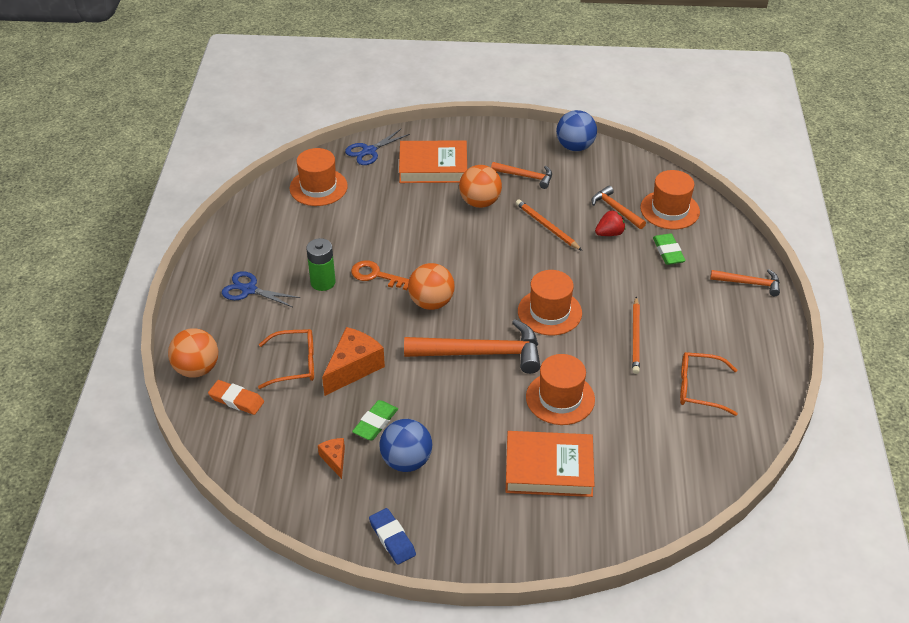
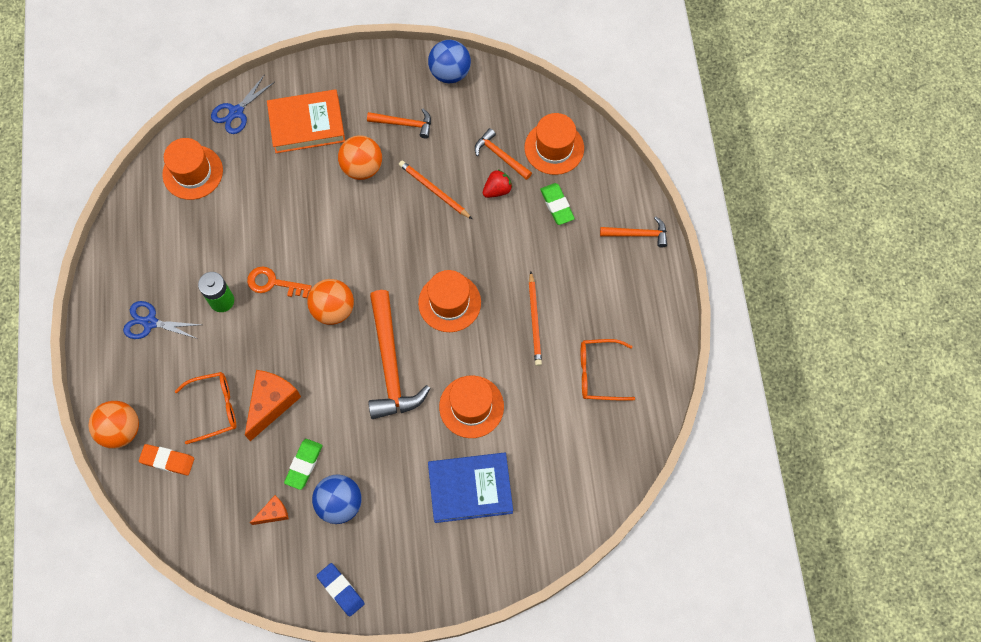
camera: 10 degrees left, 25 degrees up
(334, 459) = (273, 513): orange cheese -> orange cheese turned 90 degrees clockwise
(481, 353) = (391, 364): orange hammer -> orange hammer turned 90 degrees clockwise
(549, 468) = (470, 489): orange book -> blue book

